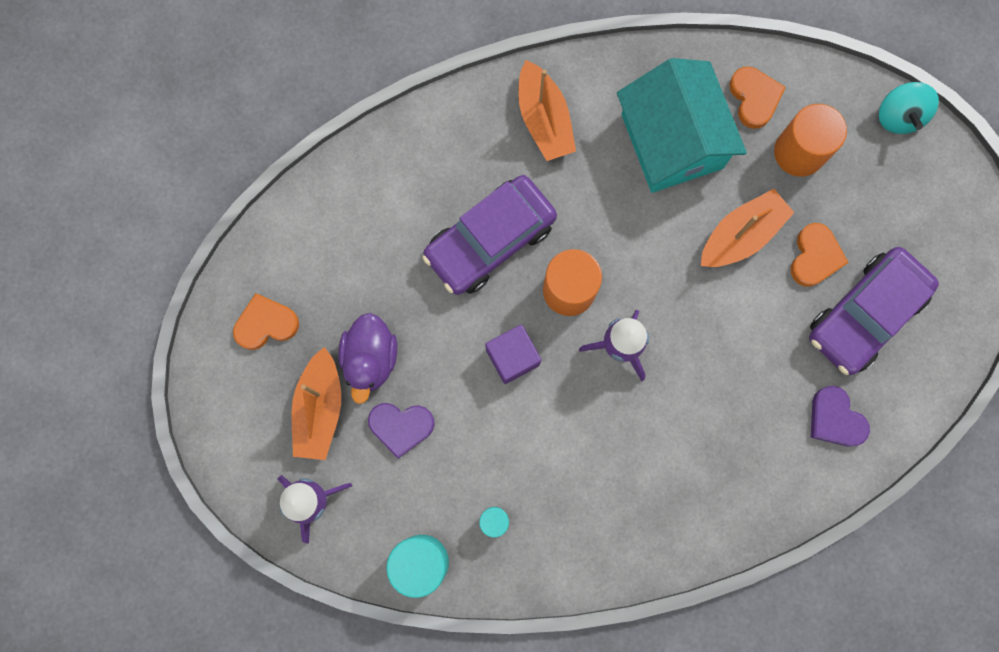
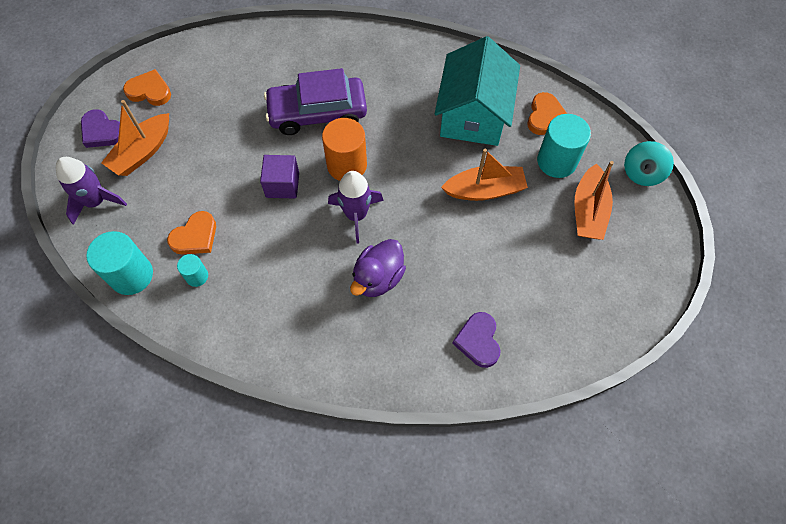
camera: 30 degrees right, 15 degrees down
(370, 359) = (194, 141): purple duck -> purple duck (378, 278)
(401, 427) = (183, 188): purple heart -> purple heart (102, 132)
(544, 119) = (398, 65): orange boat -> orange boat (588, 211)
(799, 152) = (556, 161): orange cylinder -> turquoise cylinder
(815, 257) = (528, 229): orange heart -> orange heart (195, 236)
(865, 315) = (543, 284): purple car -> none

